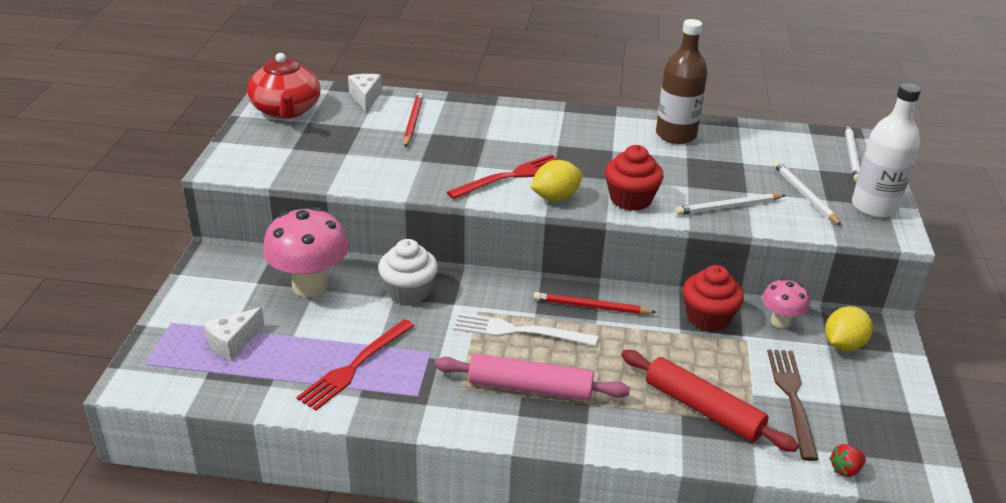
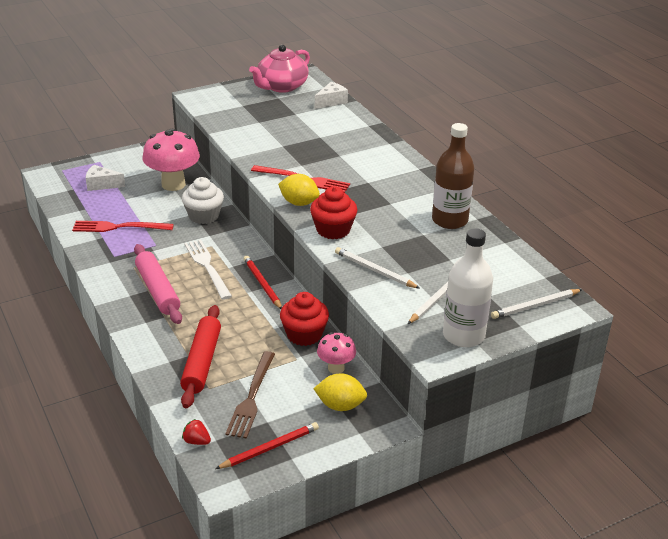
camera: 55 degrees right, 0 degrees up
(286, 110) = (281, 86): red teapot -> pink teapot
(412, 122) = (324, 126): red pencil -> red pencil (270, 448)
(792, 398) = (251, 397): brown fork -> brown fork turned 135 degrees clockwise

